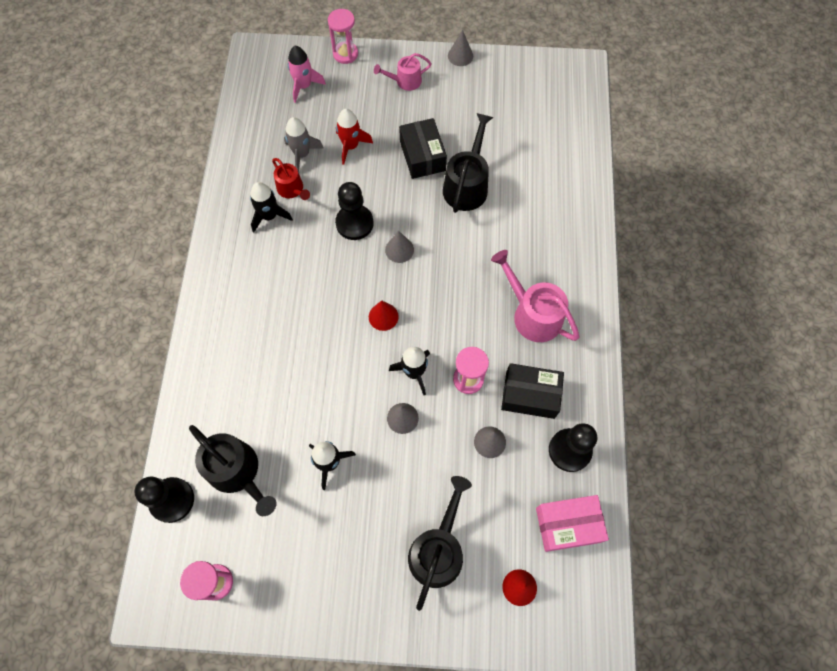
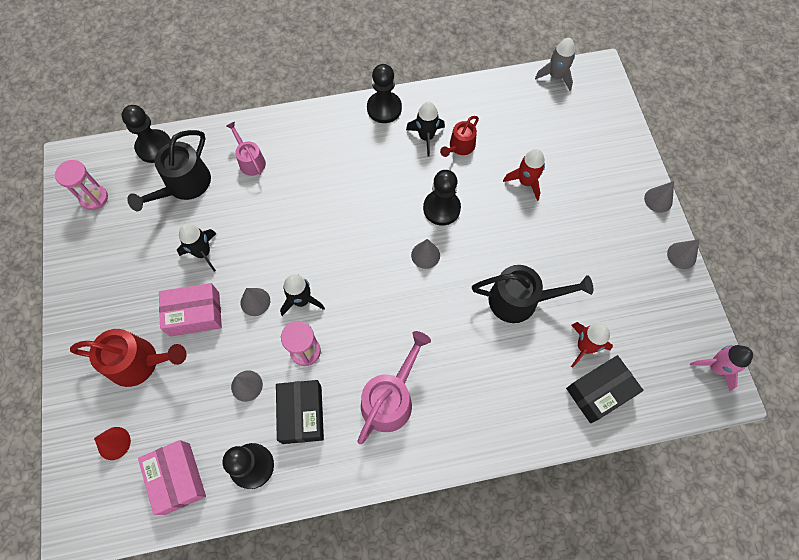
camera: 75 degrees right, 0 degrees up
(219, 246) = (384, 108): none -> black pawn
(302, 154) = (500, 143): grey rocket -> grey rocket (555, 76)
(304, 86) = (578, 123): pink rocket -> pink rocket (715, 367)
(345, 54) = (633, 147): pink hourglass -> none
(383, 316) = (351, 259): red cone -> none
(399, 482) = (195, 314): none -> pink box
(403, 54) = (658, 200): none -> grey cone
(405, 81) = (624, 210): pink watering can -> pink watering can (250, 161)
(422, 156) = (539, 249): black box -> black box (599, 392)
(438, 550) = (139, 362): black watering can -> red watering can
(522, 150) = (584, 346): none -> red rocket

